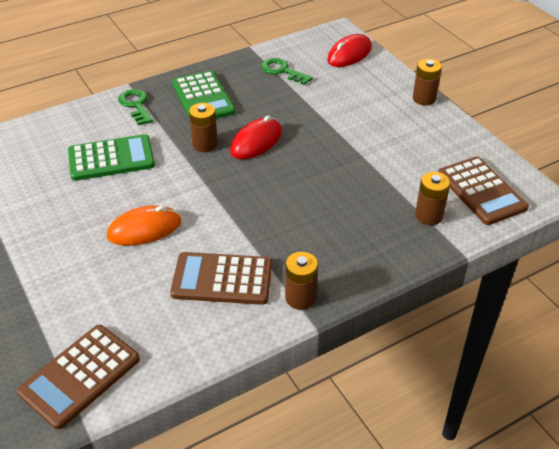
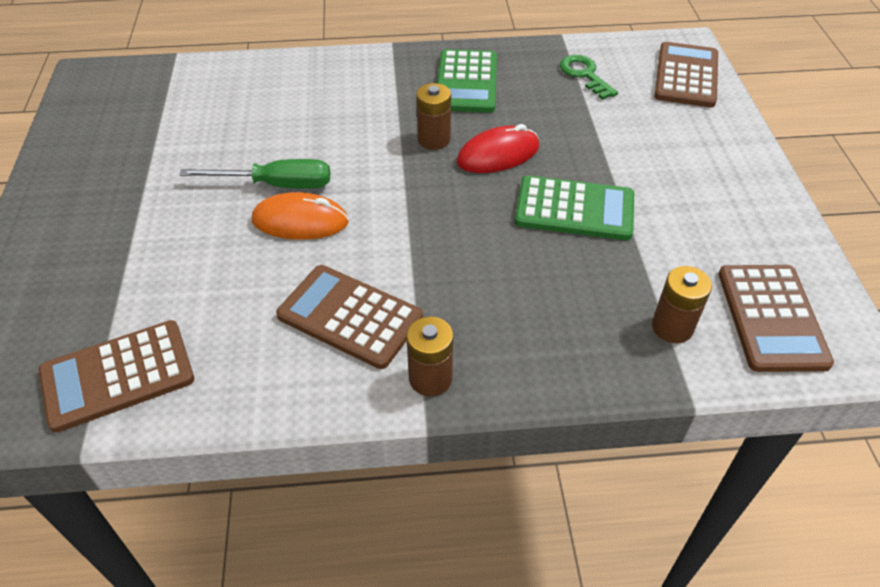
camera: 25 degrees right, 5 degrees up
(109, 210) = (276, 185): none -> green screwdriver
(111, 158) = (317, 125): green calculator -> green calculator (574, 209)
(136, 105) = (384, 70): green key -> none
(349, 54) = (686, 76): red mouse -> brown calculator
(424, 99) = (758, 162): brown battery -> none

